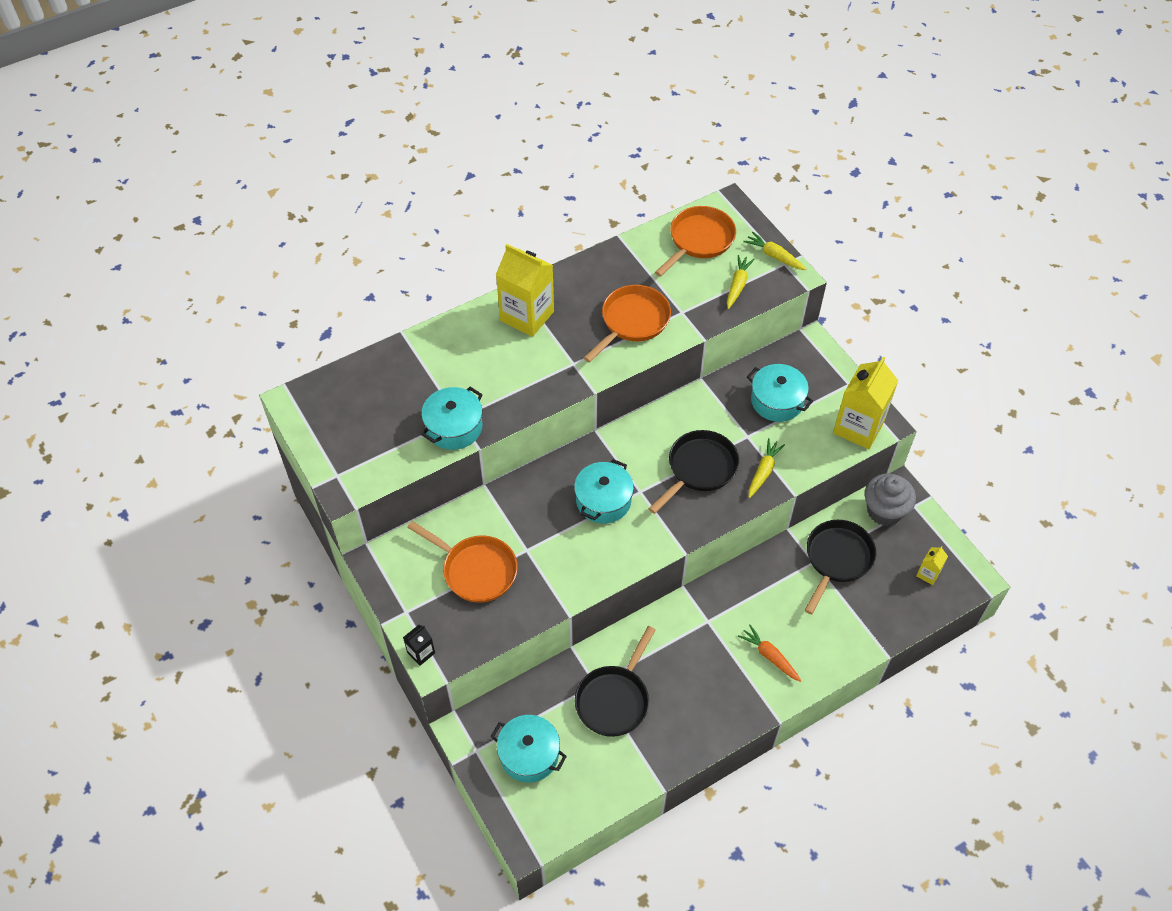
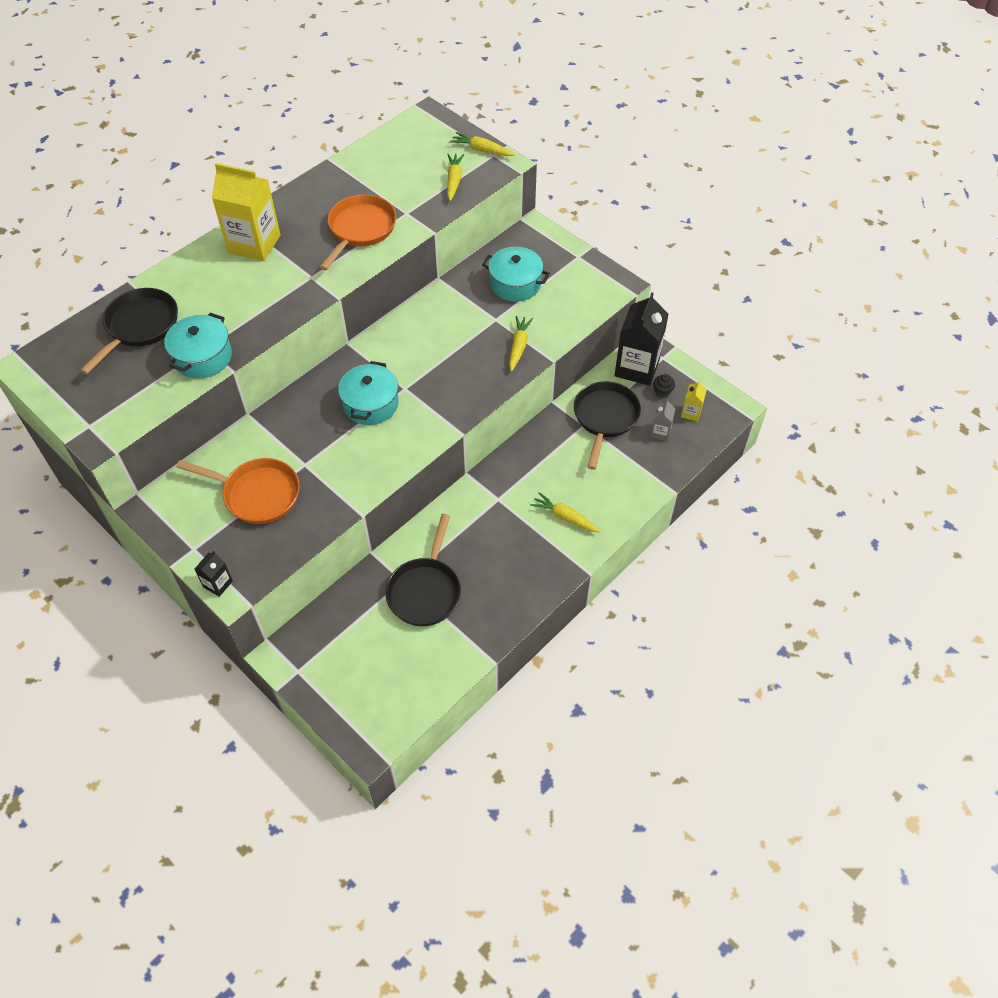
camera: 15 degrees left, 0 degrees up
(529, 754) = (352, 662): turquoise pot -> none
(699, 240) = (407, 149): orange pan -> none
(699, 469) = (457, 357): black pan -> black pan (140, 327)
(769, 656) = (565, 517): orange carrot -> yellow carrot
(858, 427) = (597, 291): yellow carton -> none
(884, 511) = (637, 368): grey cupcake -> black carton
(890, 588) = (660, 432): none -> grey carton
(904, 544) = (662, 392): none -> black cupcake

